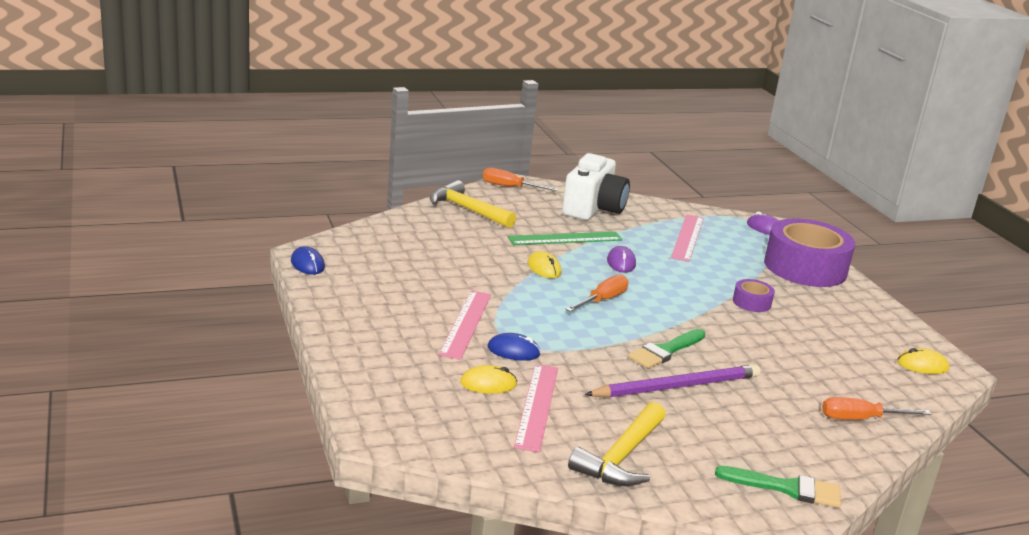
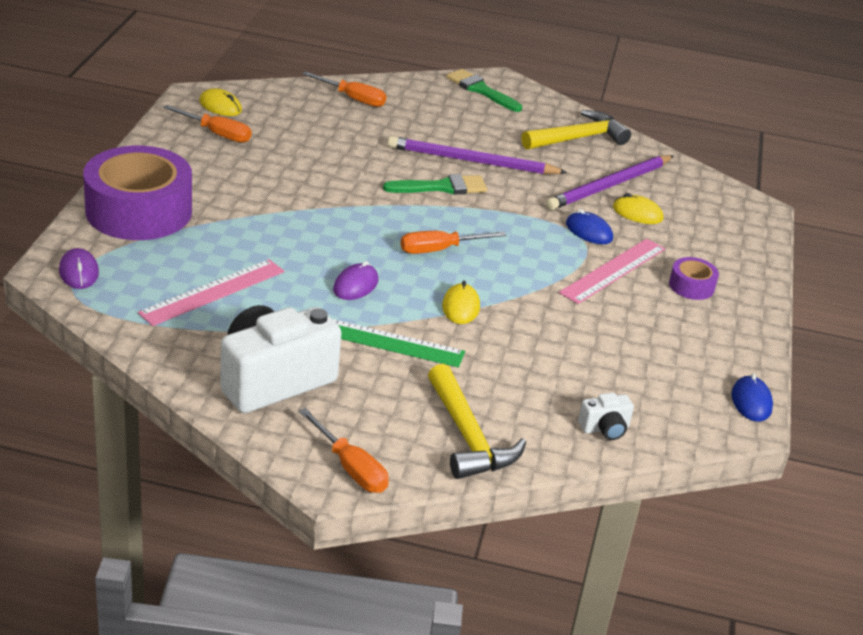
camera: 150 degrees left, 10 degrees up
(394, 229) = (605, 428): none -> white camera
(537, 406) = (610, 186): pink ruler -> purple pencil
(752, 302) = (278, 198): purple tape -> purple tape (691, 286)
(875, 338) = (217, 134): none -> orange screwdriver

